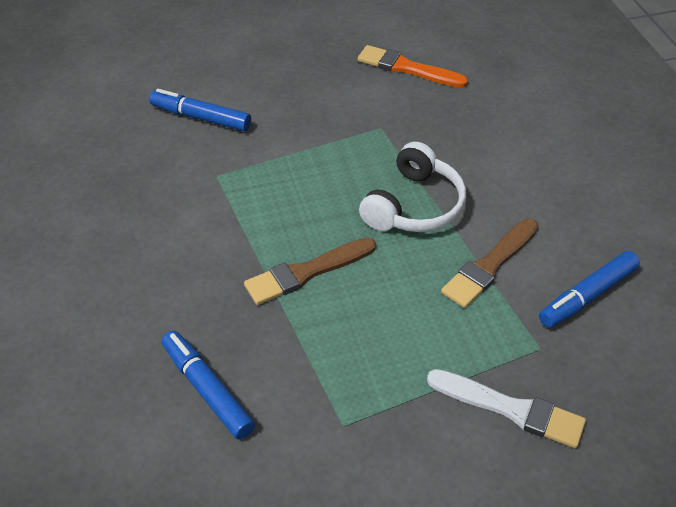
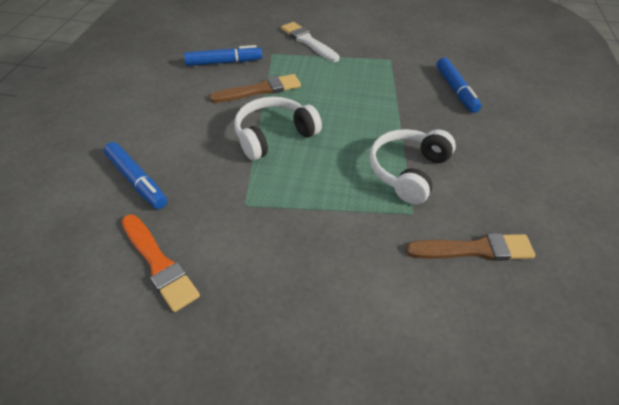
camera: 155 degrees left, 0 degrees up
(201, 117) = (409, 286): blue marker -> blue marker (137, 181)
(237, 219) = (408, 171): none -> white headphones
(306, 272) = (374, 122): brown brush -> brown brush (474, 249)

